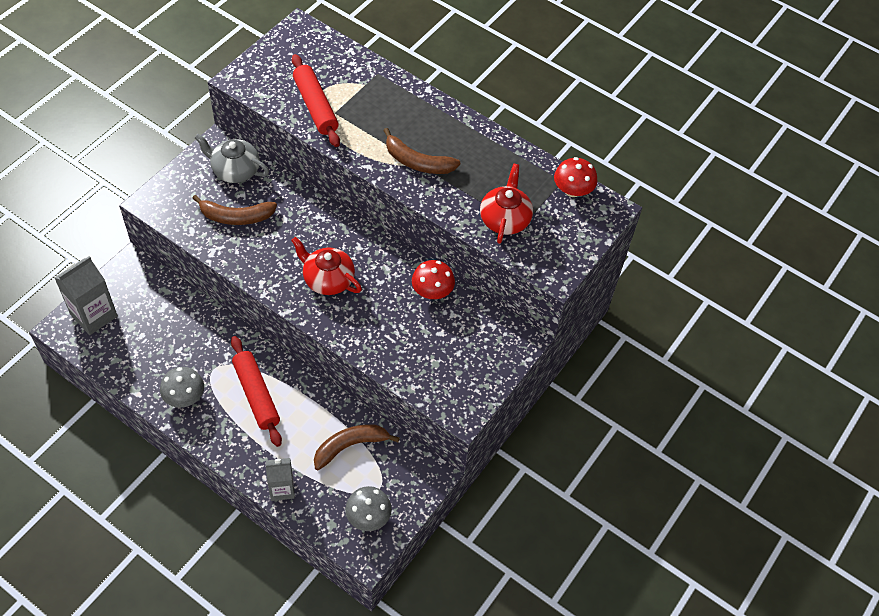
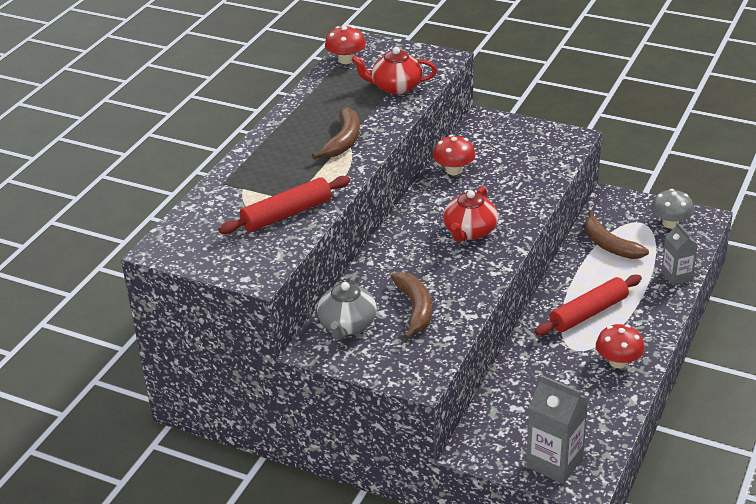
camera: 95 degrees left, 20 degrees down
(184, 397) = (618, 362): grey mushroom -> red mushroom

